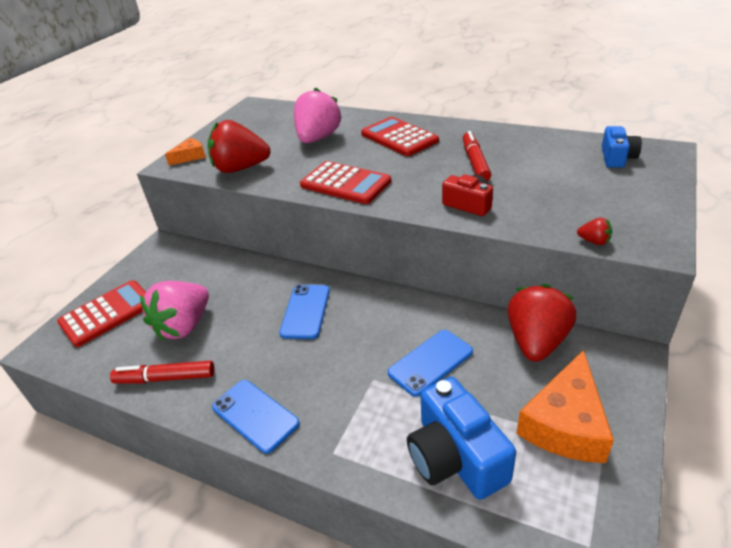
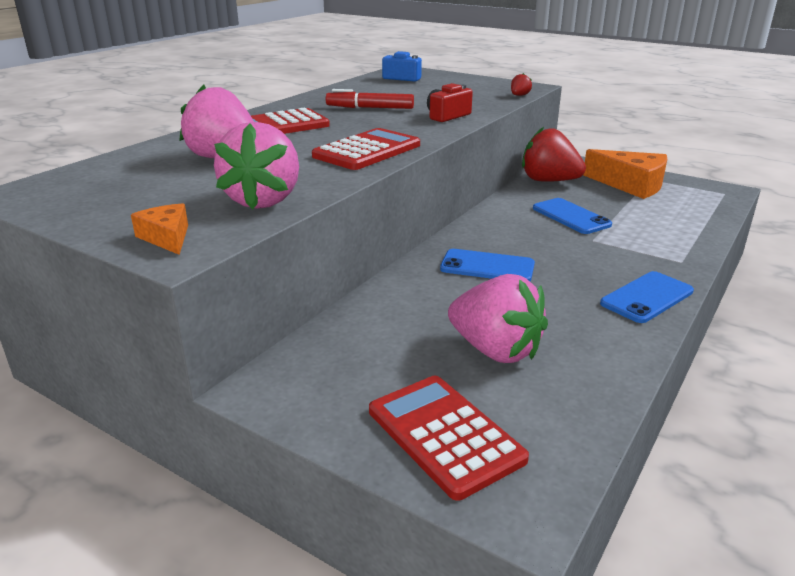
camera: 85 degrees left, 10 degrees down
(165, 378) = (597, 359): red marker -> none
(240, 168) = (263, 200): red strawberry -> pink strawberry
(455, 457) = (670, 218): blue camera -> none

